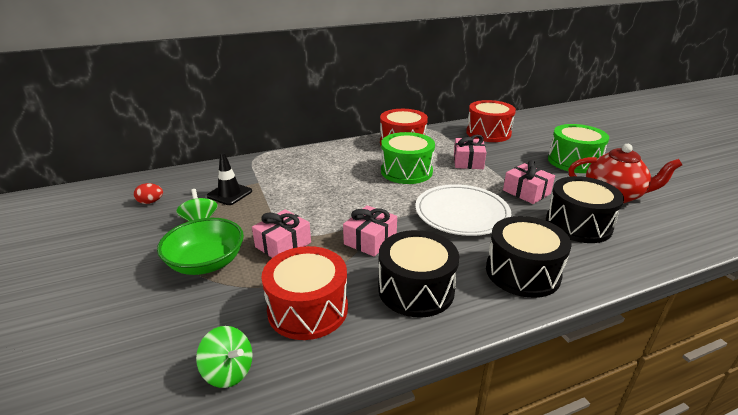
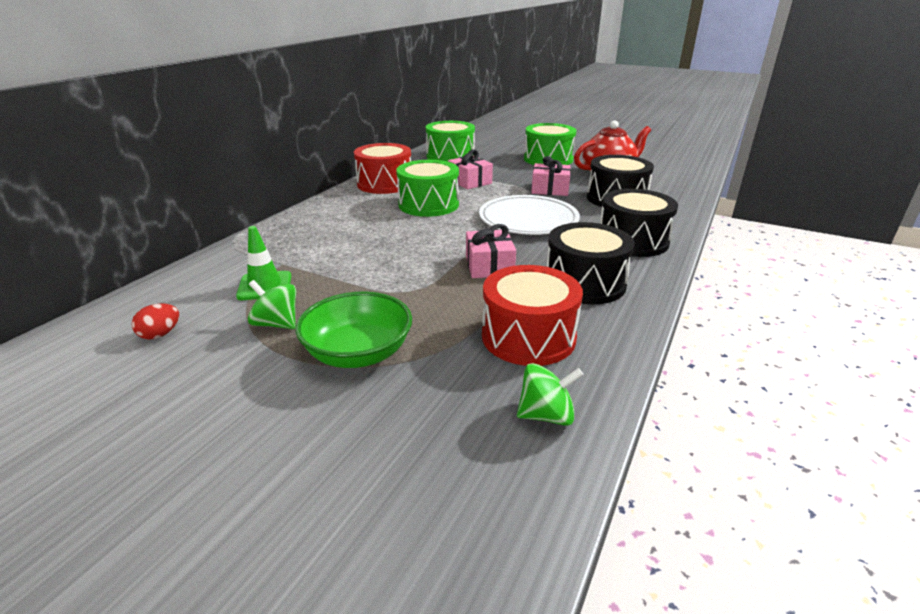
camera: 40 degrees left, 0 degrees up
(229, 194) = (265, 286): black traffic cone -> green traffic cone
(283, 245) = (414, 303): pink gift -> none
(488, 133) = (450, 156): red drum -> green drum

